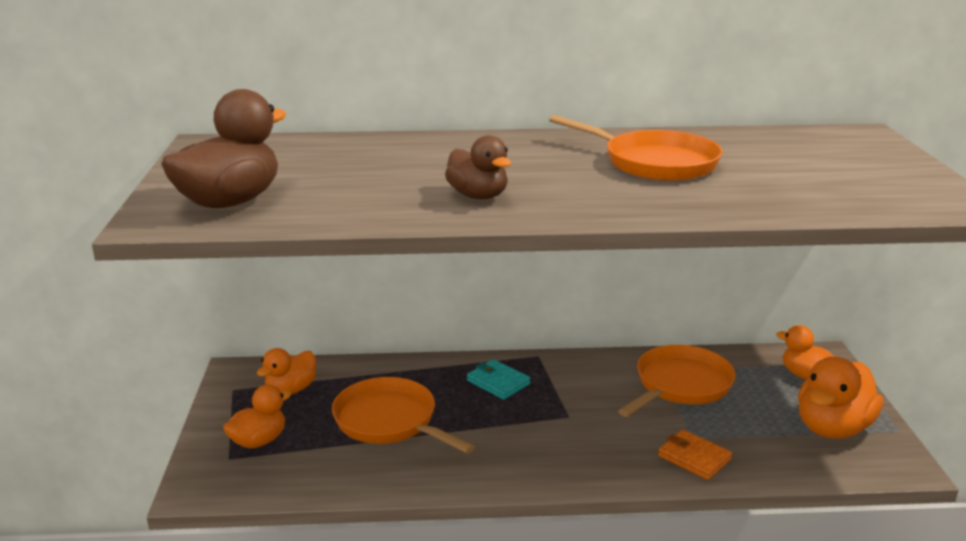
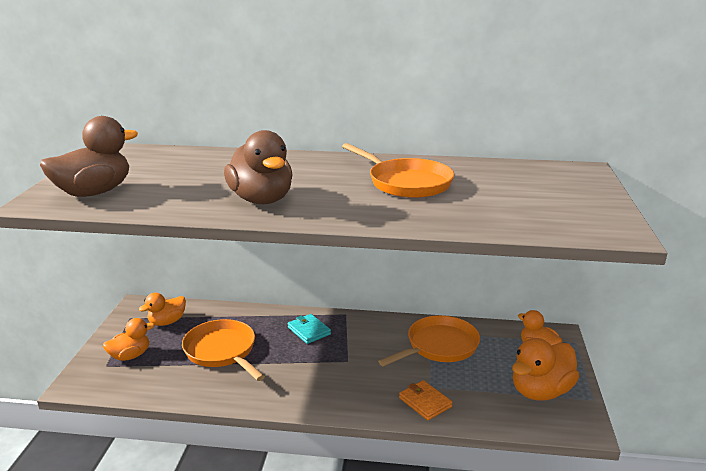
camera: 10 degrees right, 0 degrees up
(478, 196) = (261, 200): brown duck -> brown duck, size x1.59

